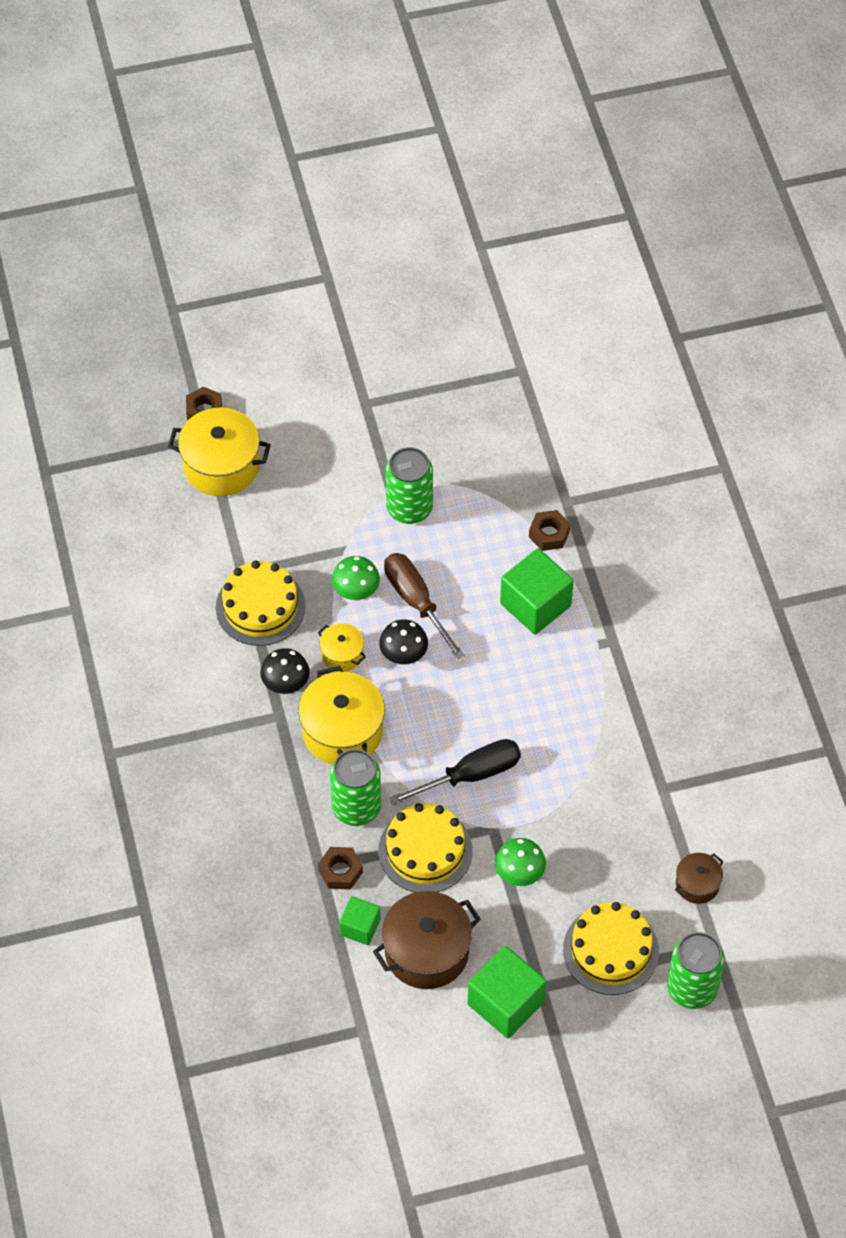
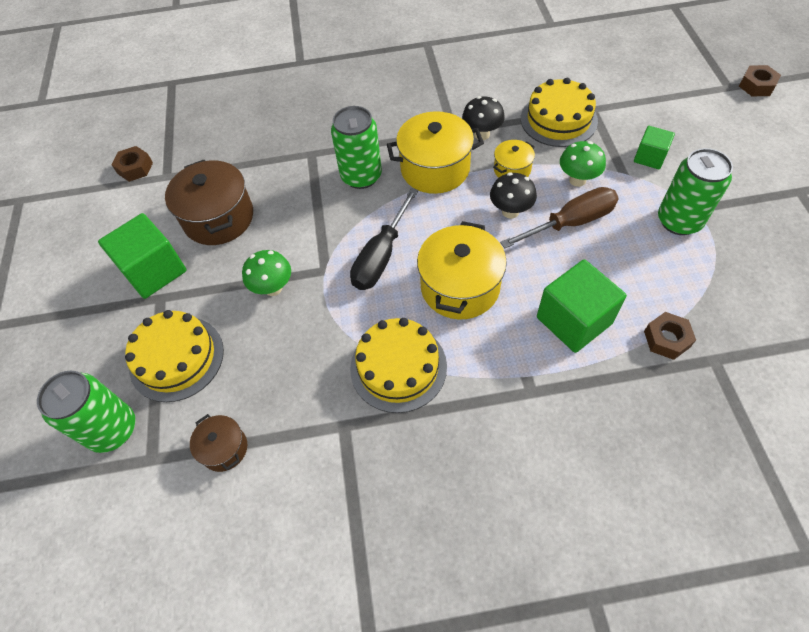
camera: 100 degrees right, 0 degrees up
(221, 466) = (700, 96): yellow pot -> yellow pot (460, 287)
(340, 871) = (305, 165): brown nut -> brown nut (135, 168)
(360, 927) = (253, 176): green cube -> green cube (649, 157)
(425, 850) = (312, 220): yellow cake -> yellow cake (398, 367)
(470, 775) = (381, 256): black screwdriver -> black screwdriver turned 45 degrees clockwise

